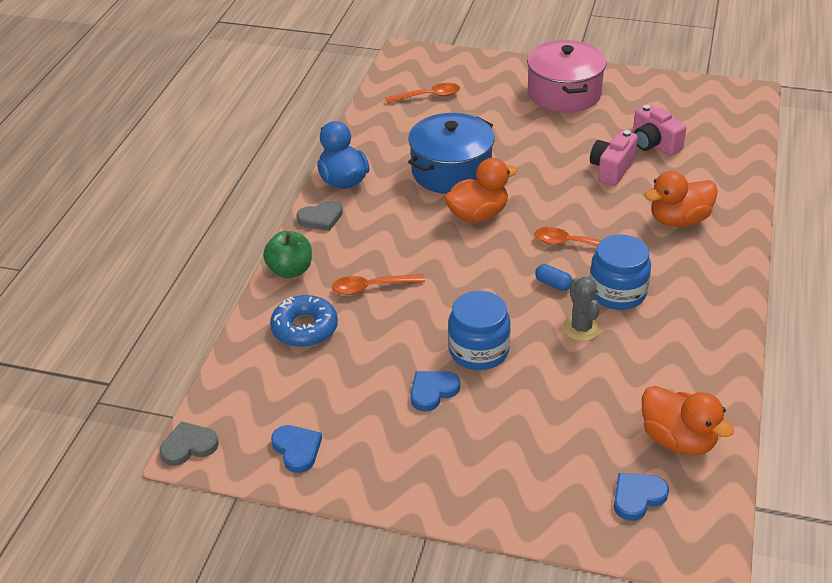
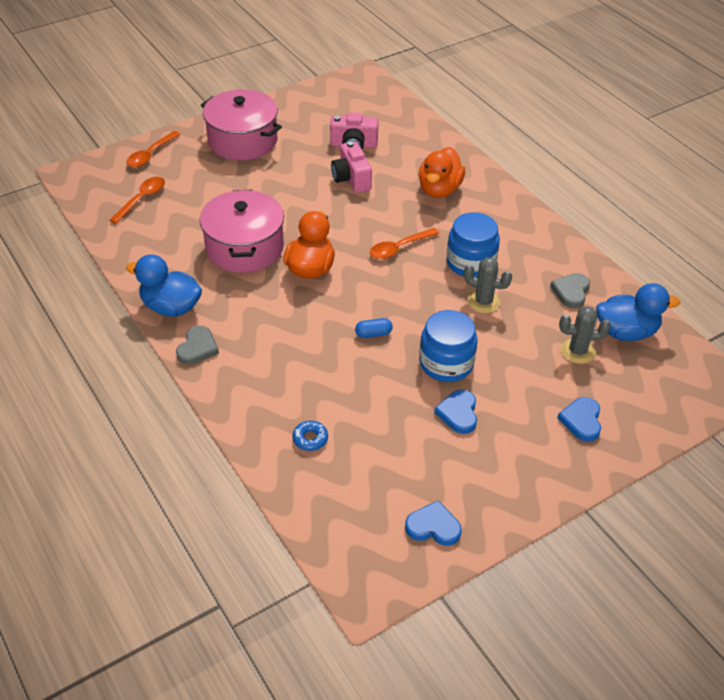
camera: 50 degrees left, 5 degrees up
(189, 446) = (357, 593): grey heart -> grey heart (571, 292)
(290, 270) = (234, 404): green apple -> none
(304, 328) = (310, 439): blue donut -> blue donut, size x0.53
(372, 287) = (313, 373): orange spoon -> orange spoon (150, 154)
(451, 171) = (245, 247): blue pot -> pink pot
(553, 284) = (426, 284): blue capsule -> blue capsule (373, 334)
(606, 421) = (577, 351): none -> grey cactus
(637, 497) = (654, 383): blue heart -> blue heart (581, 421)
(678, 440) = (626, 332): orange duck -> blue duck

